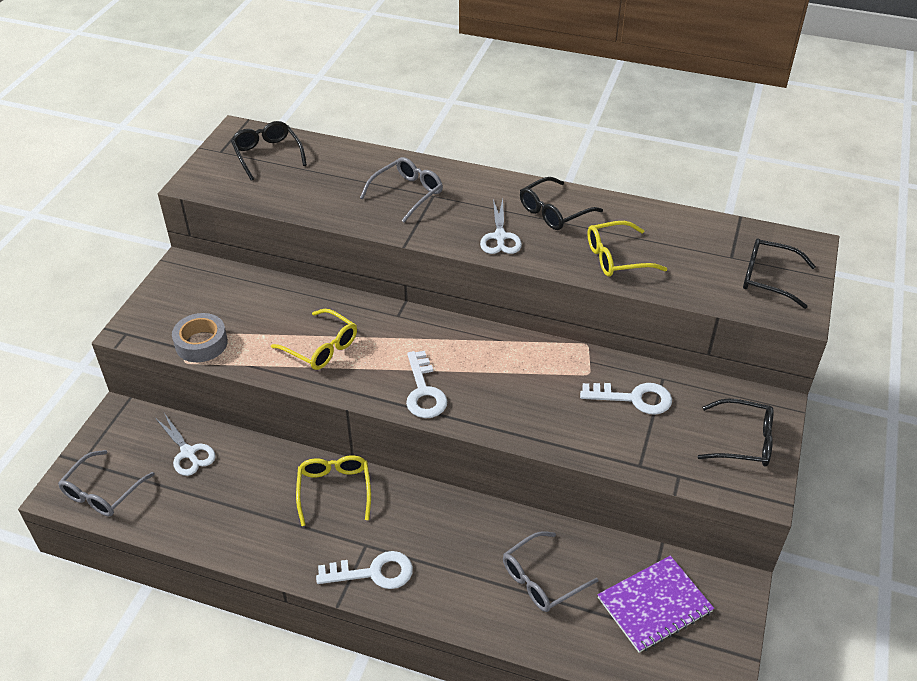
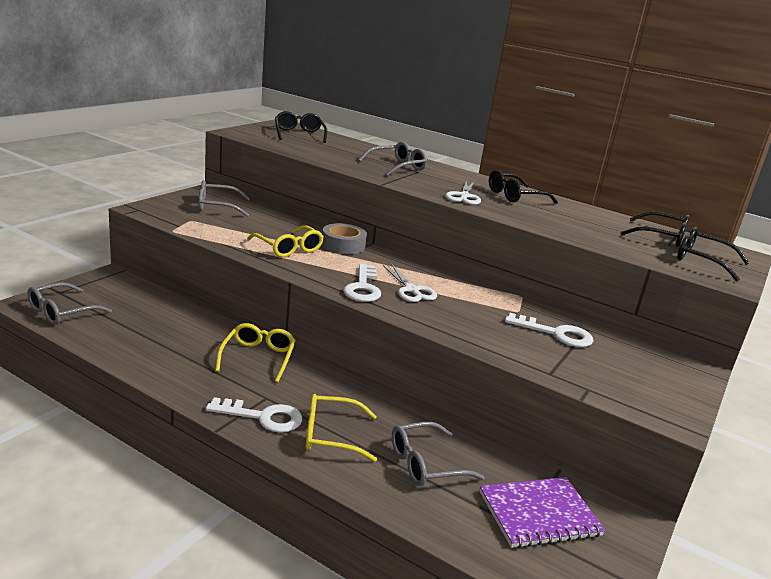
camera: 10 degrees right, 20 degrees down
(188, 453) = (148, 307): white scissors -> white scissors (411, 290)
(201, 343) = (193, 226): grey tape -> grey tape (343, 245)
(209, 292) = (217, 206): none -> grey glasses
(617, 258) = (562, 224): yellow glasses -> yellow glasses (331, 435)
(743, 441) = (660, 383): black glasses -> black glasses (661, 237)

